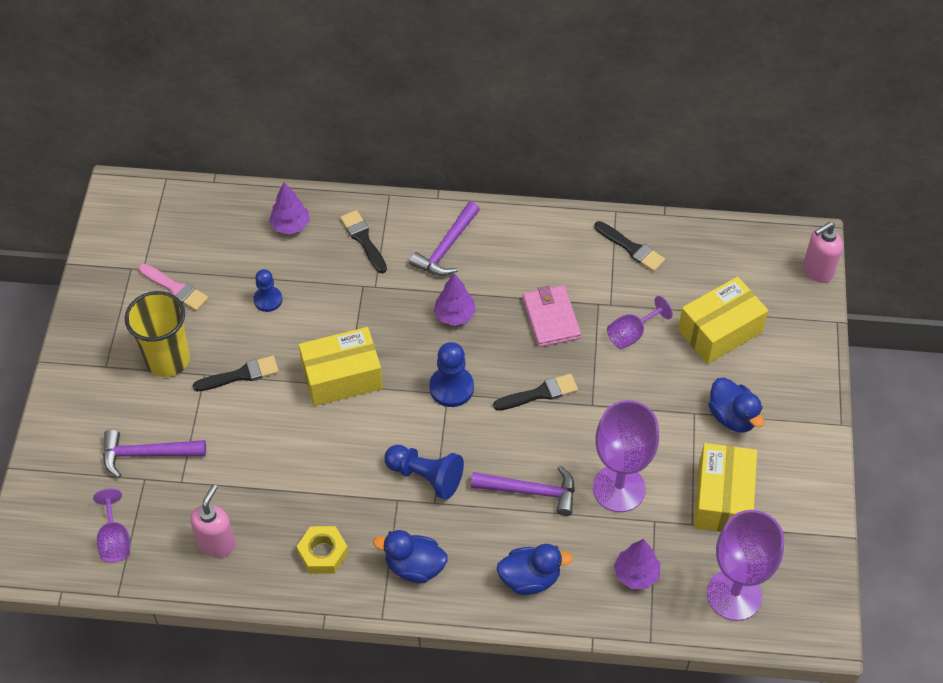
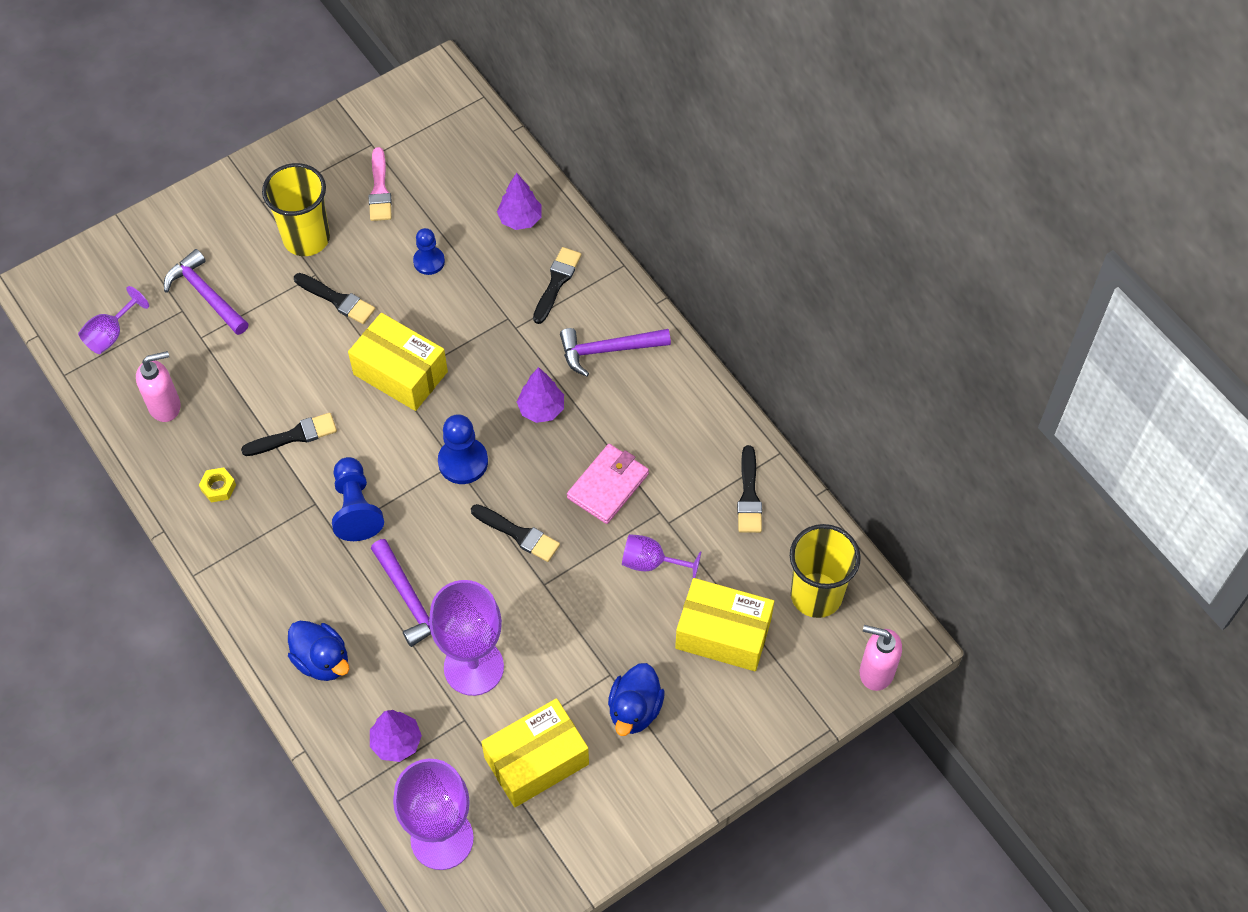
camera: 50 degrees right, 5 degrees up
(323, 553) = (218, 487): yellow nut -> yellow nut, size x0.66
(328, 476) = (294, 436): none -> black brush
(414, 567) = (261, 564): blue duck -> none
(736, 263) = (816, 595): none -> yellow cup

